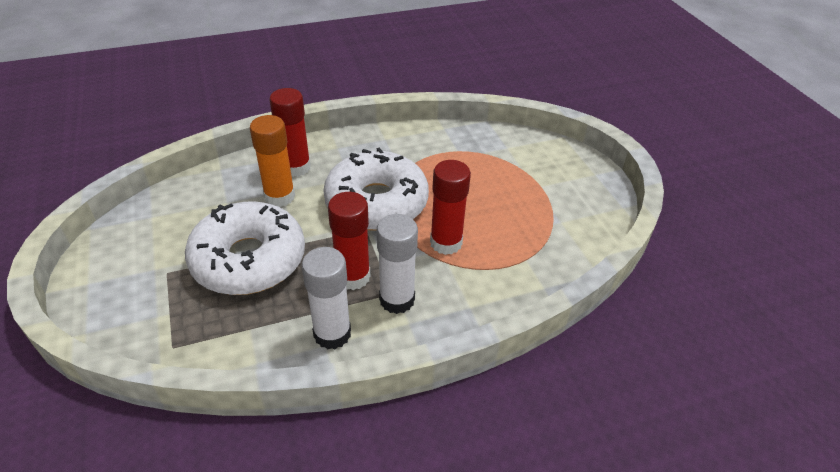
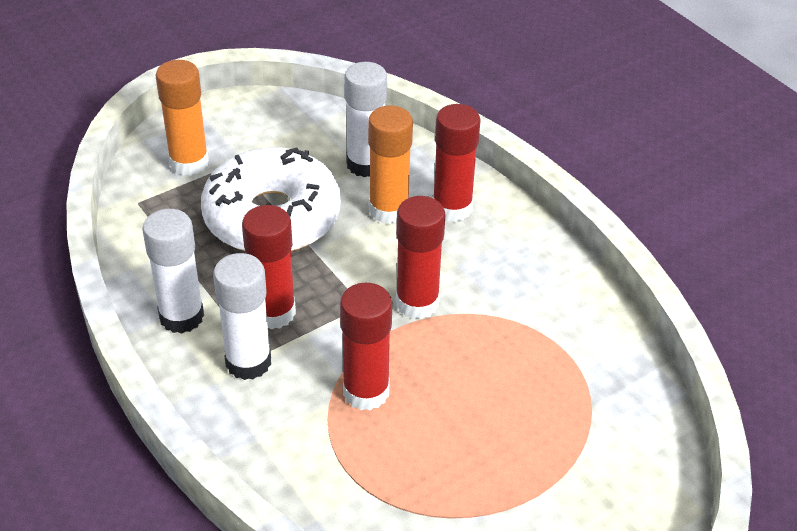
camera: 75 degrees right, 0 degrees up
(145, 302) = (189, 163): none -> orange glue stick
(223, 198) = (365, 164): none -> white glue stick
(376, 202) = (417, 303): white donut -> red glue stick

